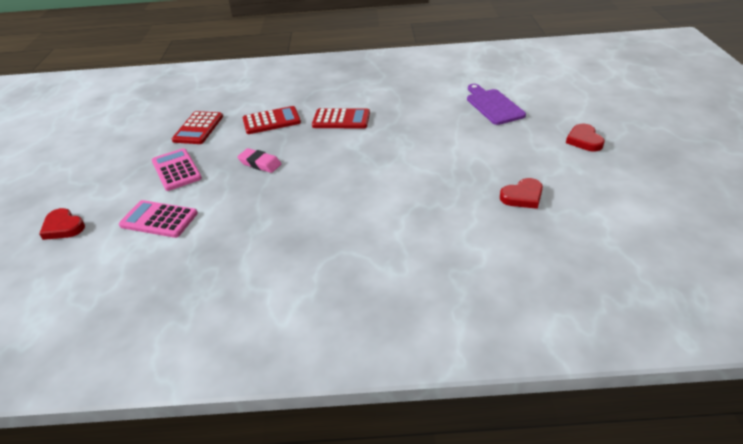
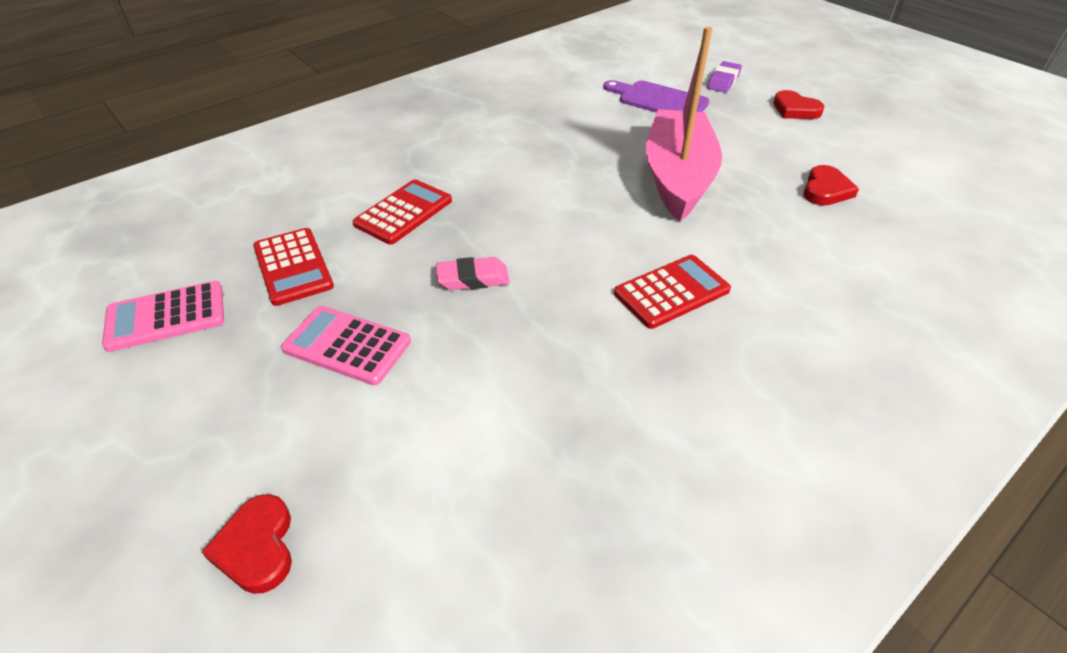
camera: 40 degrees left, 5 degrees up
(63, 227) = (257, 547): red heart -> red heart turned 75 degrees clockwise
(159, 219) = (429, 436): pink calculator -> pink calculator (166, 317)
(341, 119) = (503, 176): red calculator -> red calculator (671, 292)
(436, 154) = (678, 177): none -> pink boat
(559, 106) = (723, 81): none -> purple eraser

